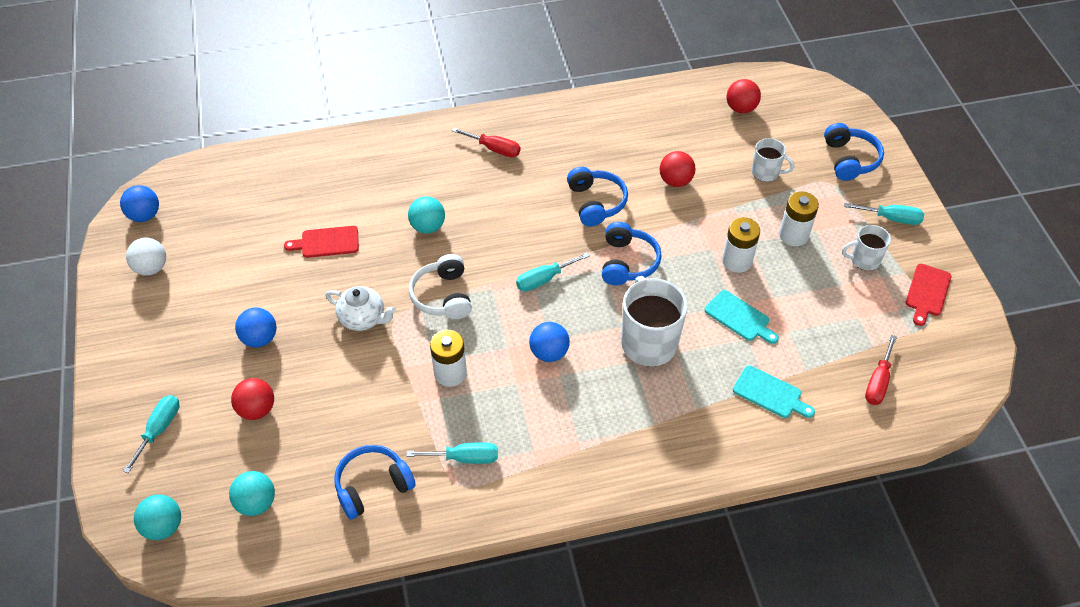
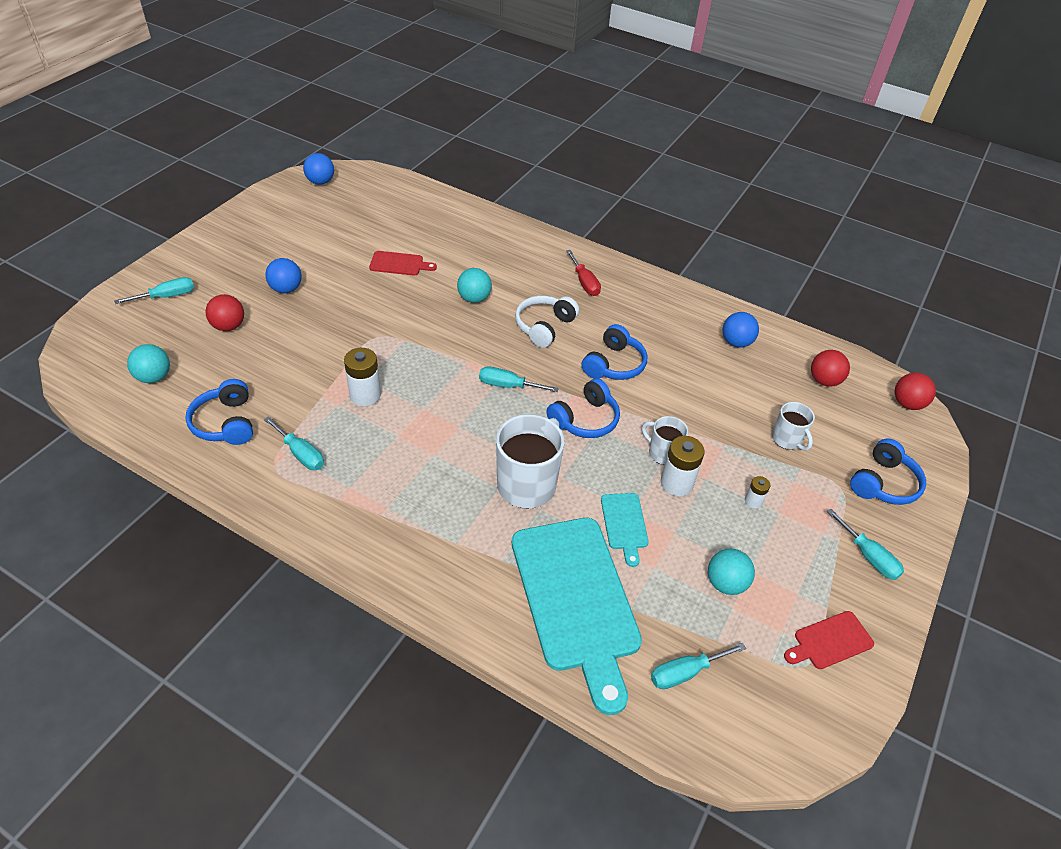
camera: 40 degrees right, 5 degrees down
(151, 268) = (285, 211): white ball -> none
(163, 527) = (94, 349): turquoise ball -> turquoise ball (725, 583)
(326, 242) = (399, 264): red cutting board -> red cutting board turned 150 degrees clockwise
(363, 319) = (359, 322): white teapot -> none
(372, 486) = (225, 423): blue headphones -> blue headphones turned 120 degrees counterclockwise
(443, 296) = (426, 346): white headphones -> white headphones (544, 327)
(549, 353) = (446, 434): blue ball -> blue ball (736, 342)
(675, 181) = (698, 393): red ball -> red ball (907, 404)
(770, 394) = (576, 599): turquoise cutting board -> turquoise cutting board, size x2.28
(793, 235) = (753, 501): white battery -> white battery, size x0.54
(864, 260) = (797, 568): white mug -> white mug (662, 453)
(878, 382) = (685, 672): red screwdriver -> turquoise screwdriver

